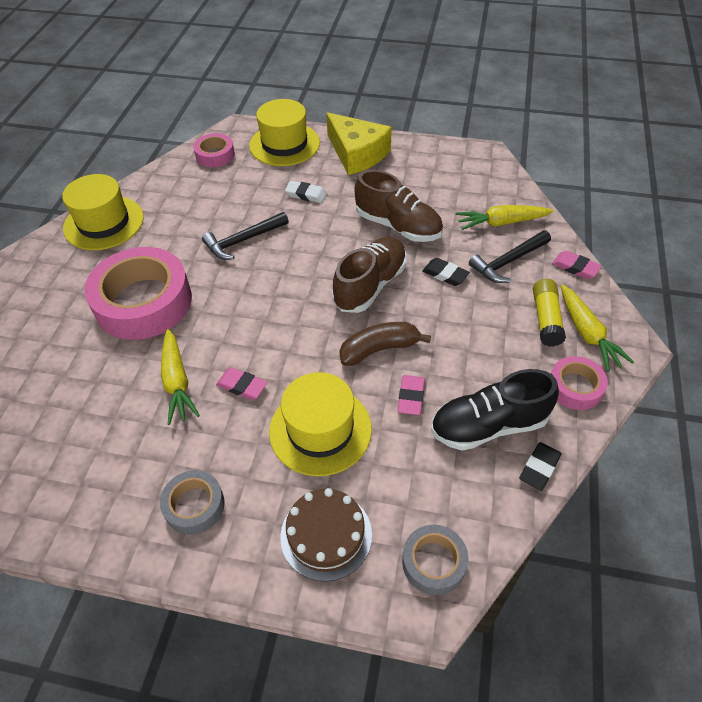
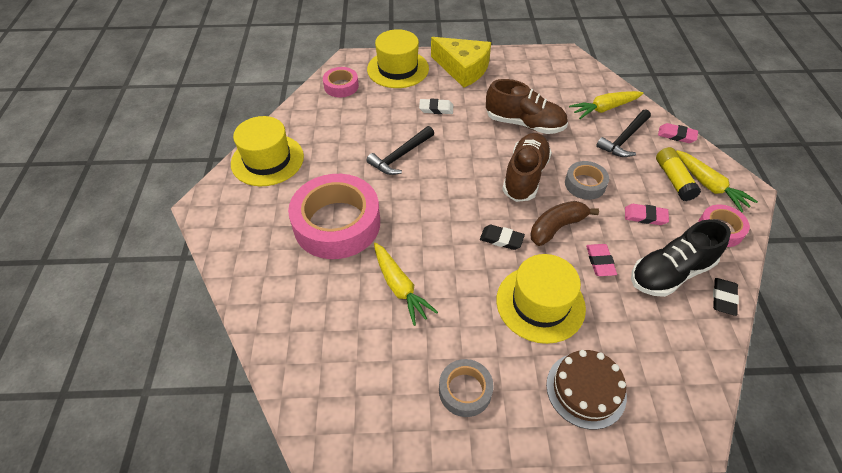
camera: 15 degrees left, 0 degrees up
(242, 386) = (458, 280): pink eraser -> pink eraser (645, 216)
(434, 562) = (680, 392): grey tape -> grey tape (585, 184)
(445, 274) = (580, 157): black eraser -> black eraser (501, 239)

